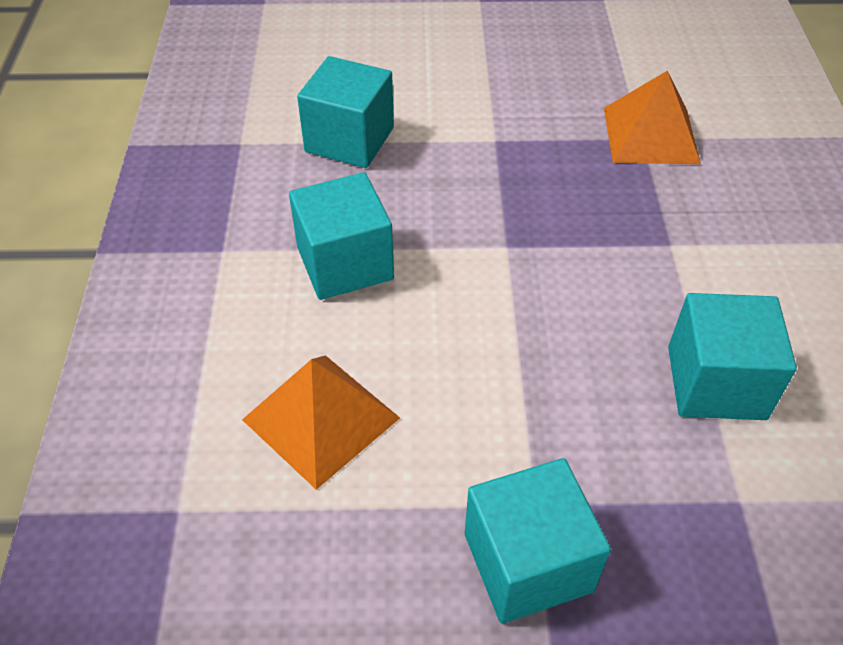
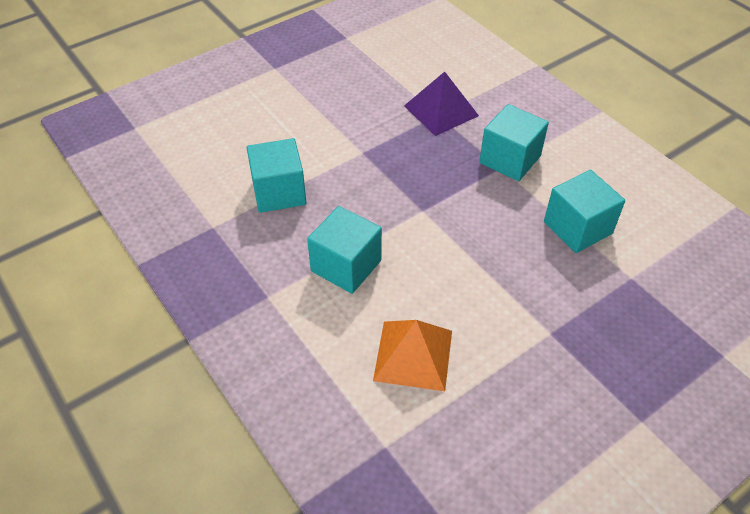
camera: 35 degrees left, 0 degrees up
(528, 562) = (570, 361): turquoise cube -> turquoise cube (510, 159)
(651, 135) = (441, 110): orange pyramid -> purple pyramid

